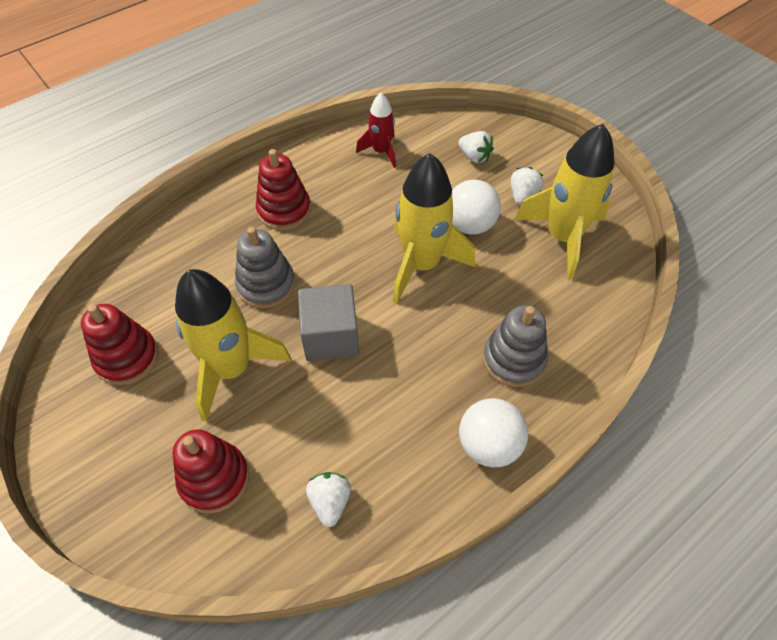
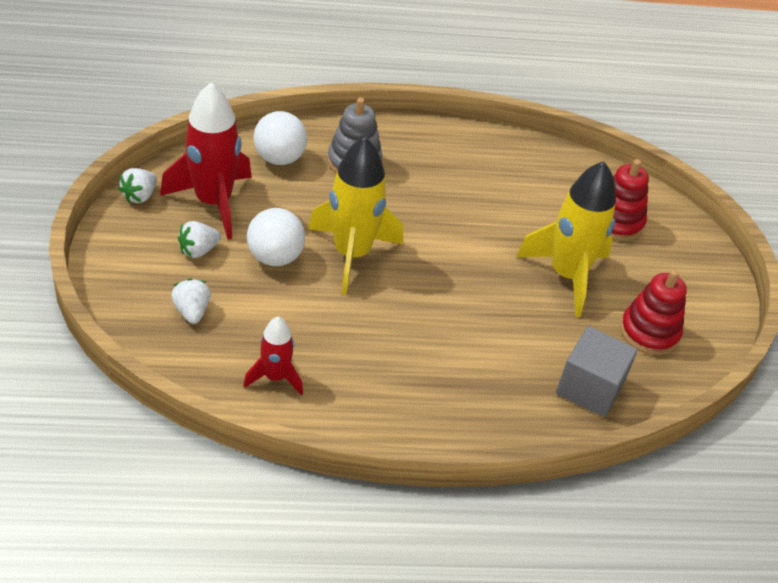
camera: 150 degrees left, 10 degrees down
(266, 285) = (498, 319): grey stacking toy -> none
(284, 210) = (430, 377): red stacking toy -> none
(330, 502) = (547, 171): white strawberry -> white strawberry (140, 196)
(331, 337) = (474, 251): grey cube -> grey cube (590, 388)
(488, 445) = (422, 138): white ball -> white ball (279, 158)
(562, 237) = (213, 202): yellow rocket -> red rocket

